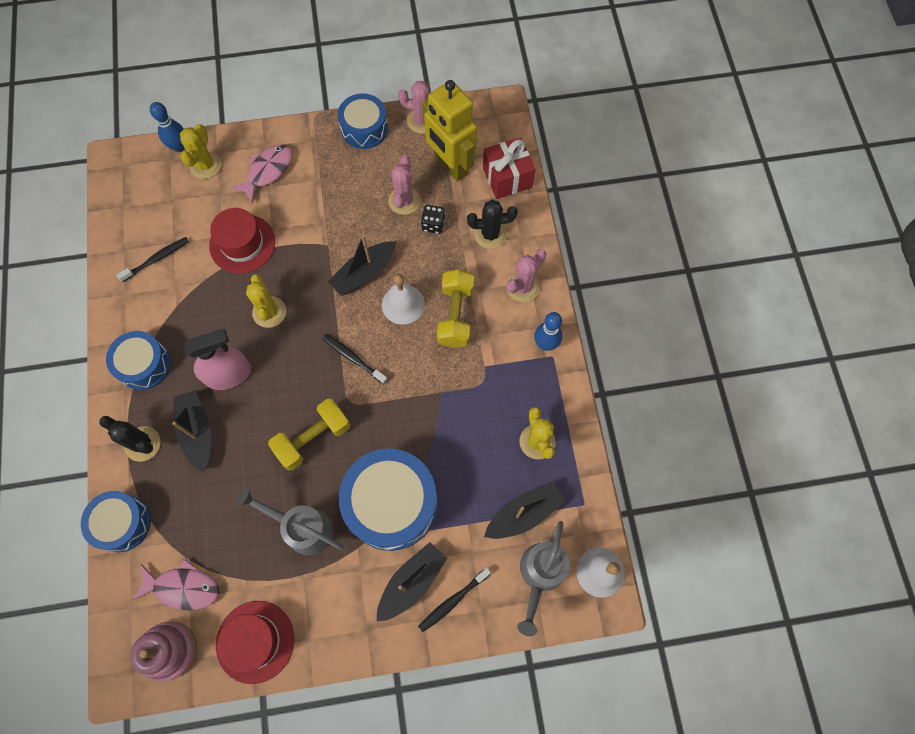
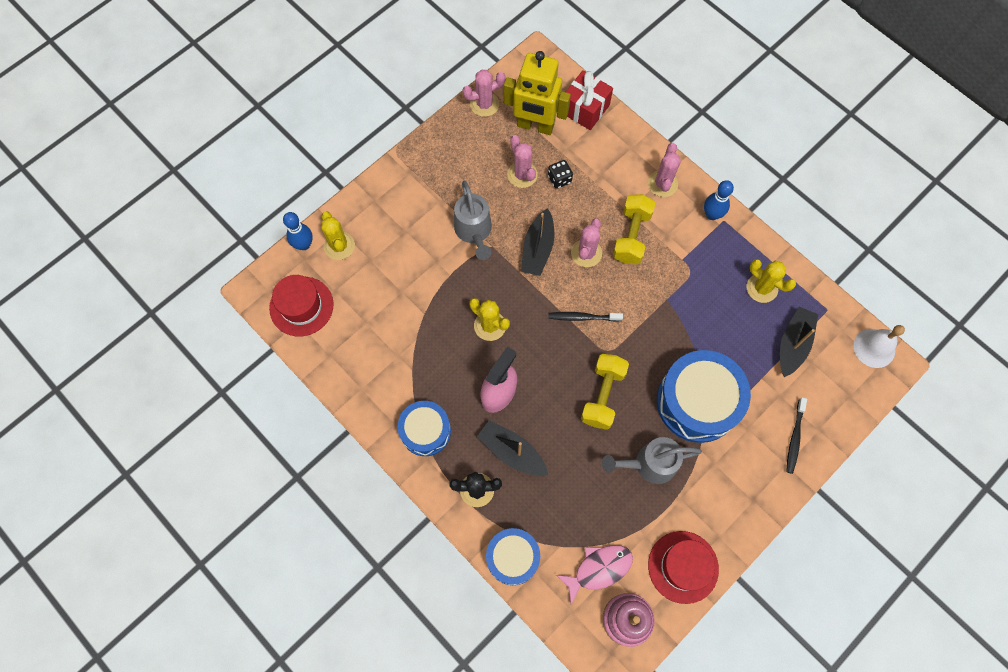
camera: 35 degrees left, 0 degrees up
(157, 259) = (364, 344): black toothbrush -> none
(242, 244) = (423, 288): red hat -> red hat (301, 306)
(267, 171) = (395, 219): pink fish -> none
(364, 128) = (444, 138): blue drum -> none
(403, 304) = (586, 253): white bell -> pink cactus
(411, 582) = (756, 446): black boat -> none
(455, 315) = (631, 236): yellow dumbbell -> yellow dumbbell turned 45 degrees clockwise
(490, 234) = (607, 160): black cactus -> none
(540, 575) = (837, 378): grey watering can -> grey watering can (474, 232)

